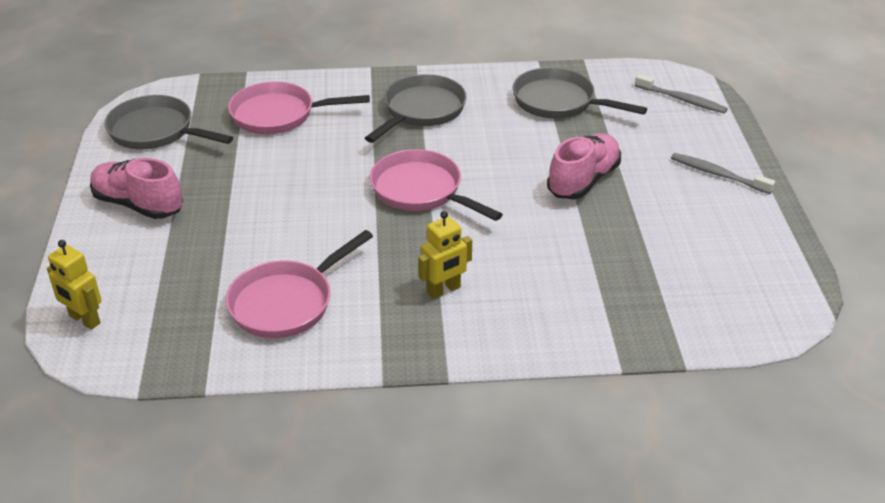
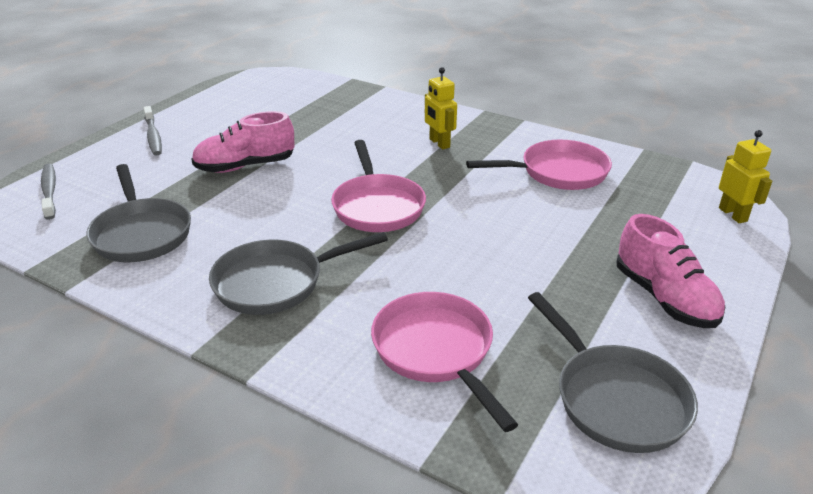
camera: 145 degrees left, 5 degrees down
(279, 115) = (436, 351): pink pan -> pink pan turned 150 degrees counterclockwise
(444, 290) = (439, 143): yellow robot -> yellow robot turned 120 degrees counterclockwise

